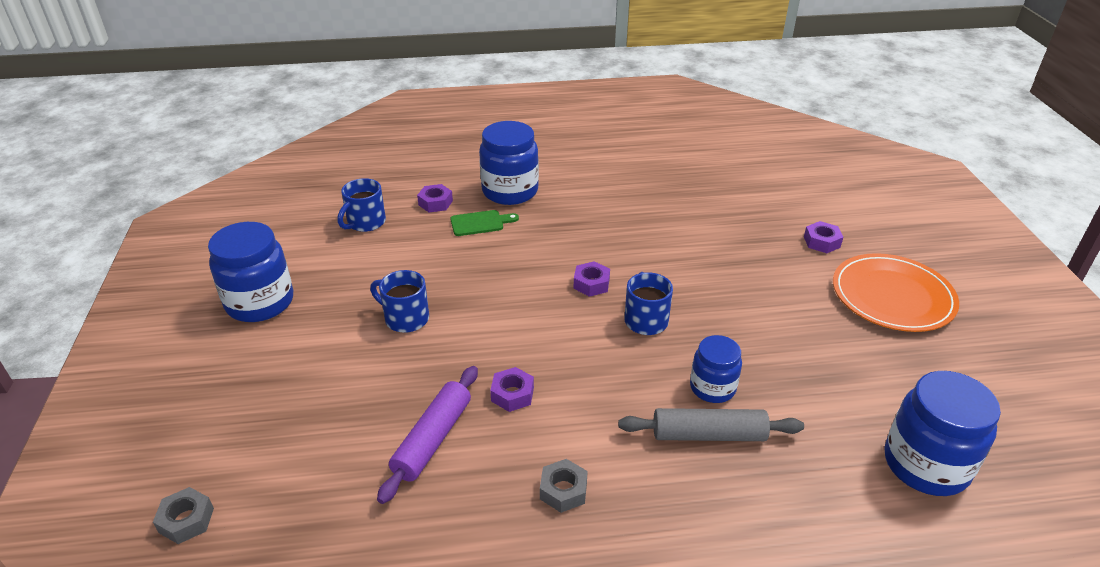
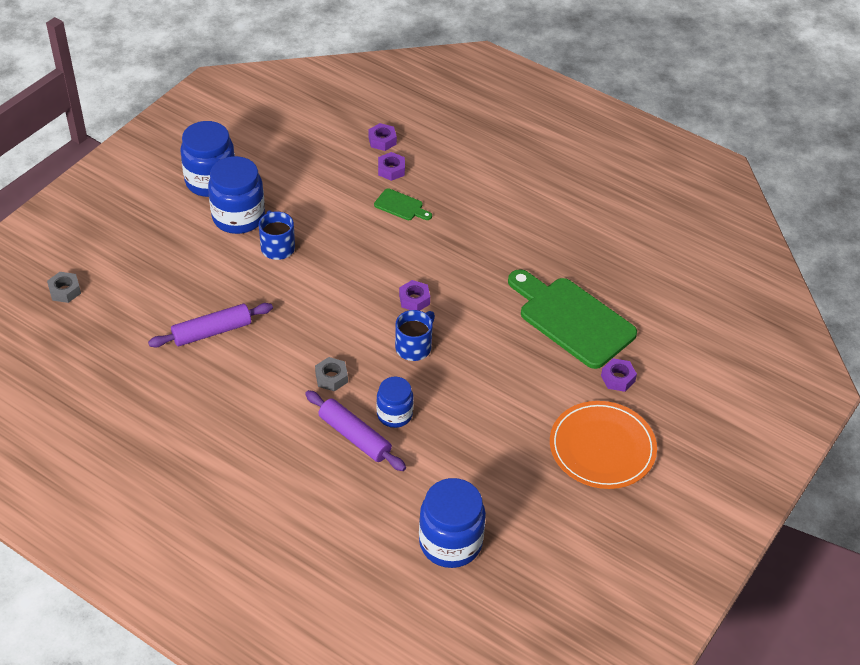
camera: 40 degrees right, 10 degrees up
(365, 223) = (329, 158): blue mug -> none
(510, 191) = (452, 192): blue jar -> blue jar (238, 217)
(512, 394) = (280, 336): purple nut -> purple nut (382, 140)
(563, 490) = (243, 406): grey nut -> grey nut (331, 377)
(708, 435) = (354, 436): grey rolling pin -> purple rolling pin
(729, 223) = (572, 319): none -> green cutting board

